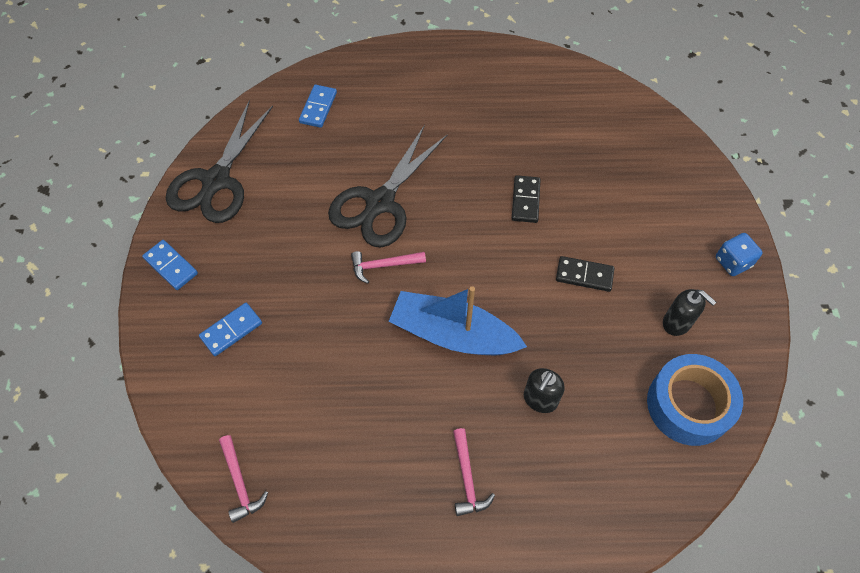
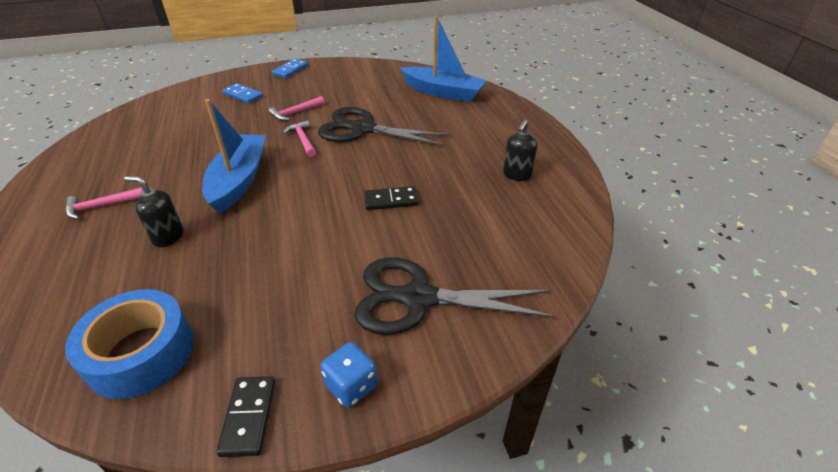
camera: 75 degrees right, 20 degrees down
(216, 181) = (361, 71): black scissors -> black scissors (418, 298)
(240, 483) = (129, 117): pink hammer -> pink hammer (295, 113)
(318, 108) = (443, 92): blue domino -> blue boat
(584, 275) = (309, 249): black domino -> black domino (248, 417)
(677, 323) = (253, 332): black soap dispenser -> black soap dispenser (516, 175)

